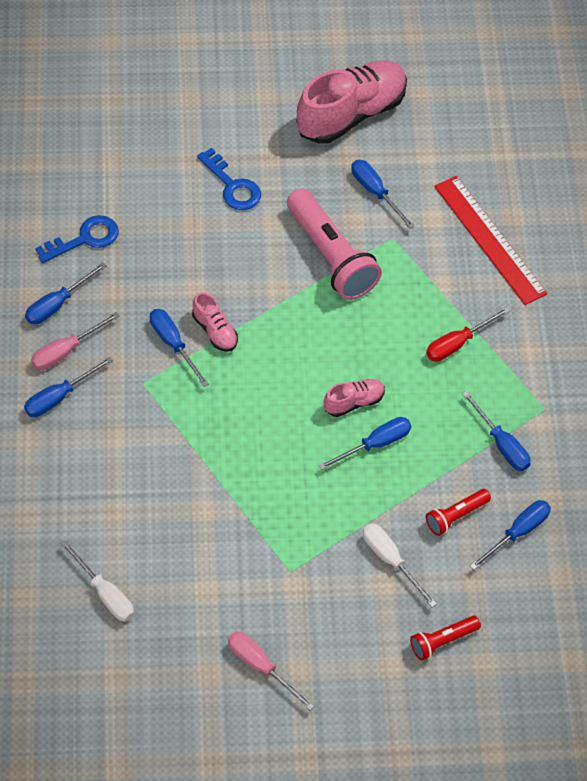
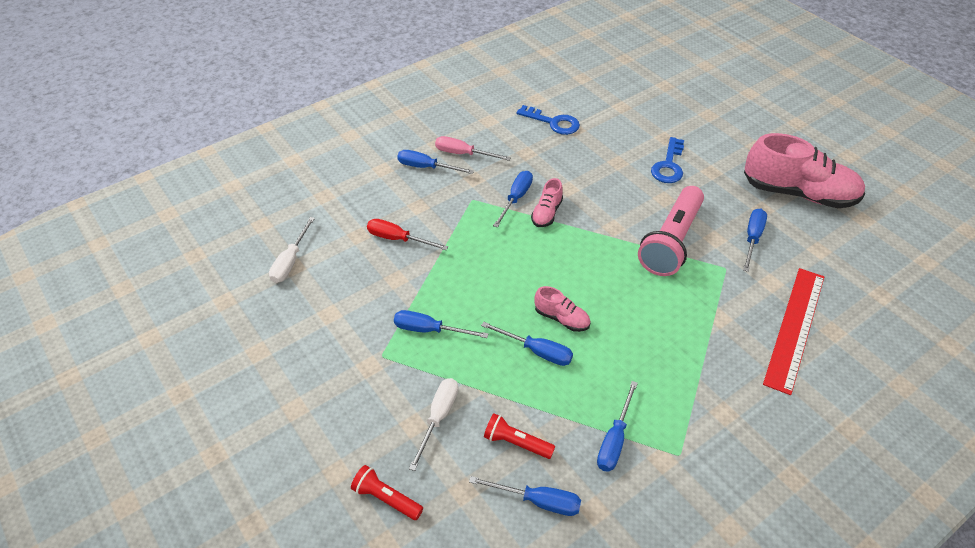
camera: 60 degrees right, 10 degrees down
(57, 304) = (494, 134): blue screwdriver -> blue screwdriver (429, 330)
(261, 667) = (283, 380): pink screwdriver -> none
(457, 343) = (679, 357): red screwdriver -> red screwdriver (398, 239)

